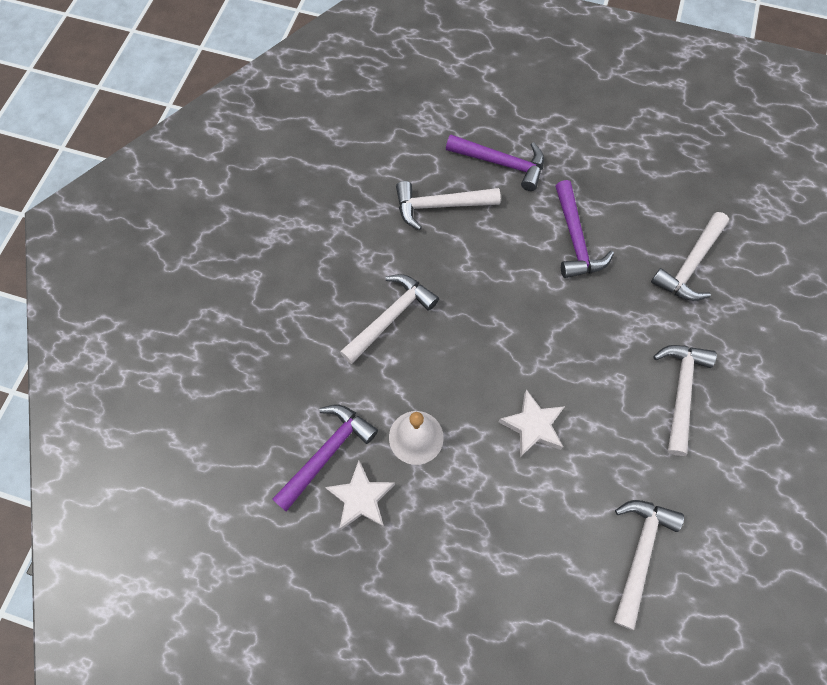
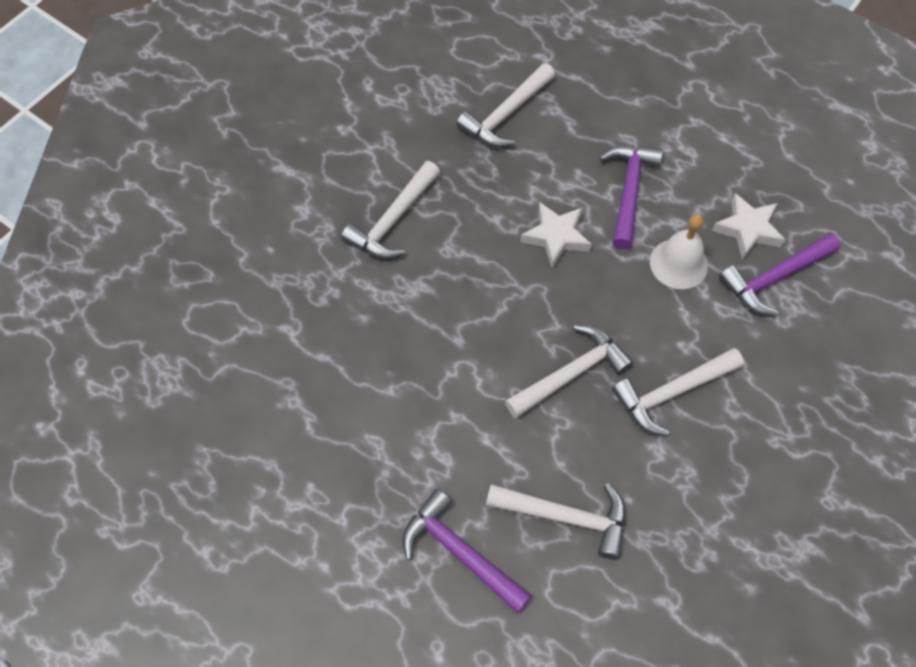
camera: 160 degrees left, 5 degrees down
(575, 239) = (416, 412): purple hammer -> purple hammer (628, 191)
(690, 265) = (301, 338): white hammer -> white hammer (571, 373)

